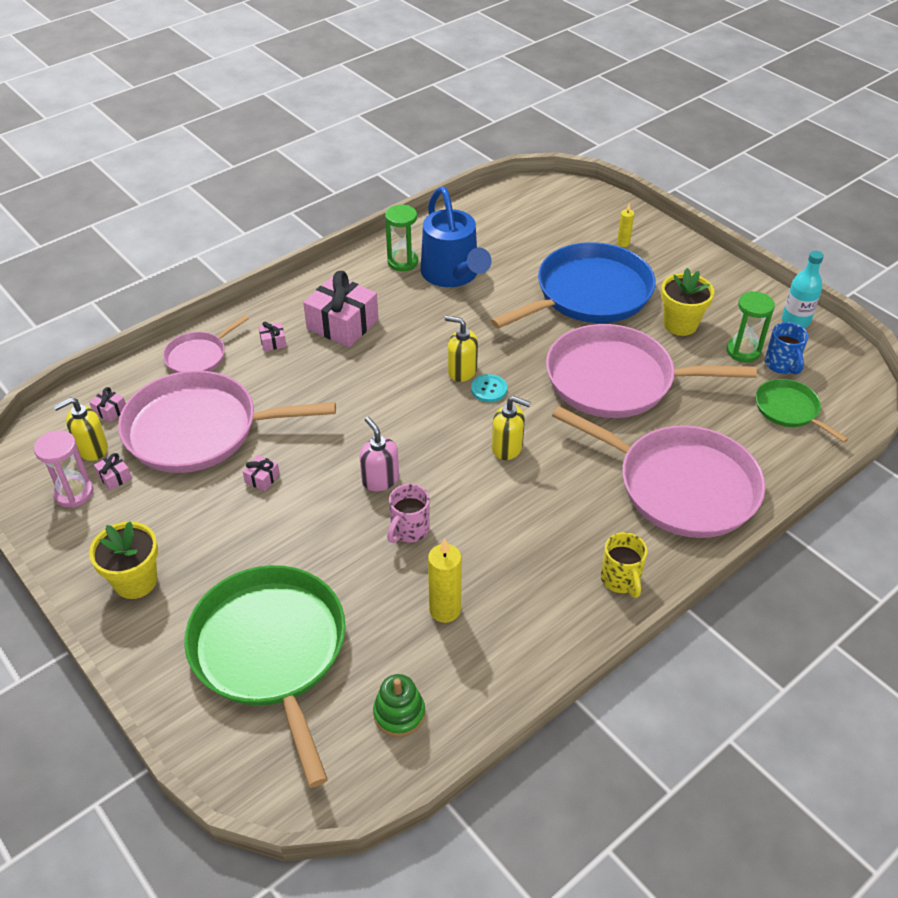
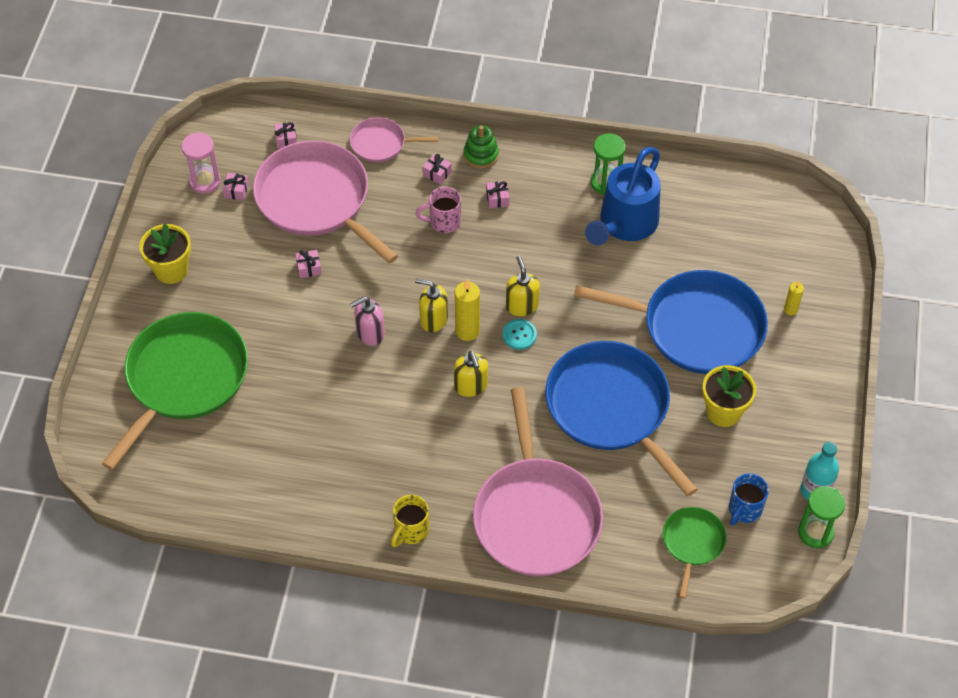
camera: 50 degrees right, 10 degrees up
(92, 449) = (247, 159): yellow soap dispenser -> yellow soap dispenser (433, 319)
(342, 324) = (497, 198): pink gift -> pink gift, size x0.42
(380, 479) = (370, 333): pink soap dispenser -> pink soap dispenser turned 135 degrees counterclockwise
(399, 713) = (198, 477): green stacking toy -> green stacking toy (481, 155)
(409, 530) = (341, 381): pink mug -> pink mug (443, 222)
(445, 610) = (295, 447): yellow candle -> yellow candle (467, 331)
(616, 380) = (611, 408): pink pan -> blue pan
(743, 351) = (734, 474): green hourglass -> green hourglass (815, 532)

